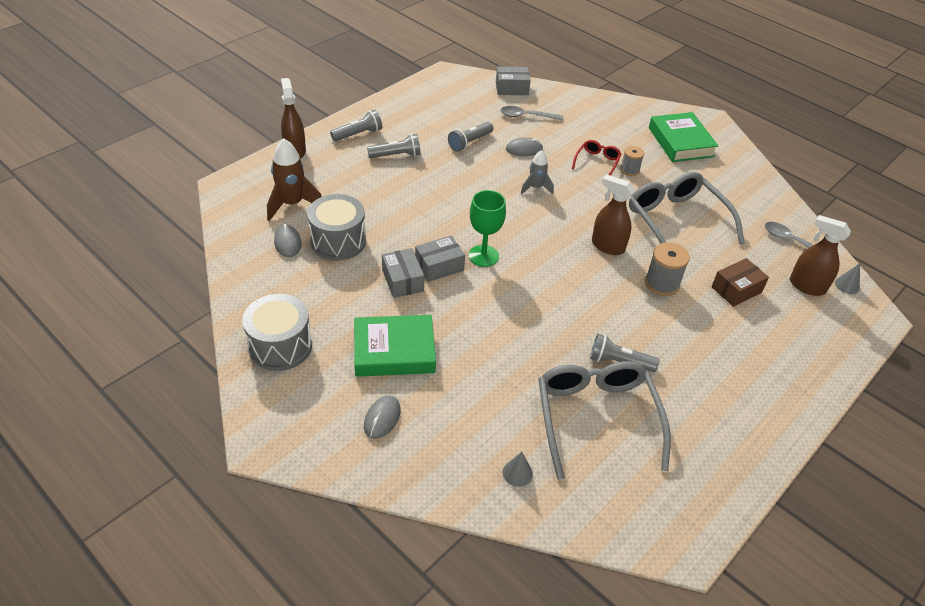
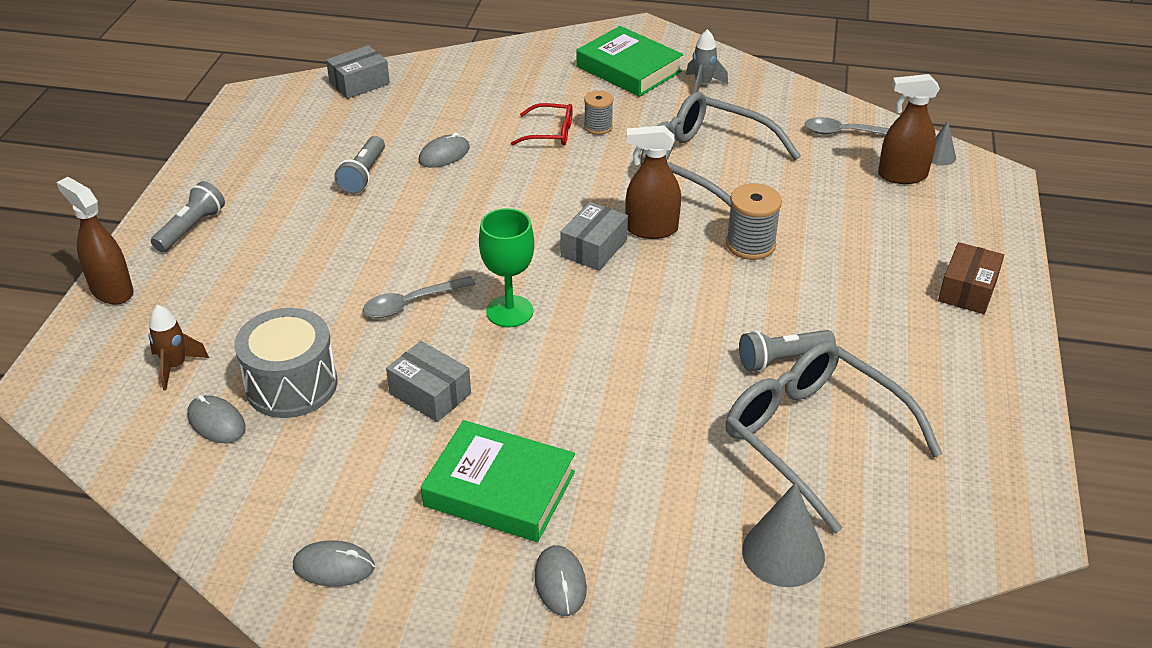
camera: 30 degrees left, 5 degrees down
(280, 346) = (334, 566): grey drum -> grey mouse
(292, 204) = (175, 366): brown rocket -> brown rocket, size x0.61
(394, 351) = (499, 489): green book -> green book turned 60 degrees clockwise
(396, 155) = (274, 234): grey flashlight -> none
(439, 266) = (463, 352): grey box -> grey box (594, 248)
(517, 473) = (783, 553): grey cone -> grey cone, size x1.83
(526, 116) = (411, 111): grey spoon -> grey spoon (411, 303)
(536, 188) = (502, 196): grey rocket -> grey rocket (703, 85)
(597, 162) = (550, 133): red glasses -> red glasses turned 105 degrees clockwise
(736, 290) = (835, 213): brown box -> brown box (967, 290)

